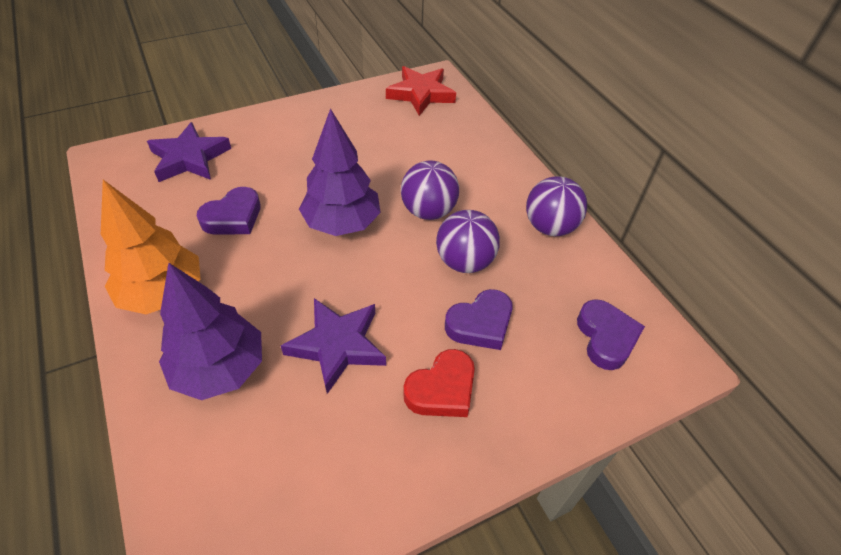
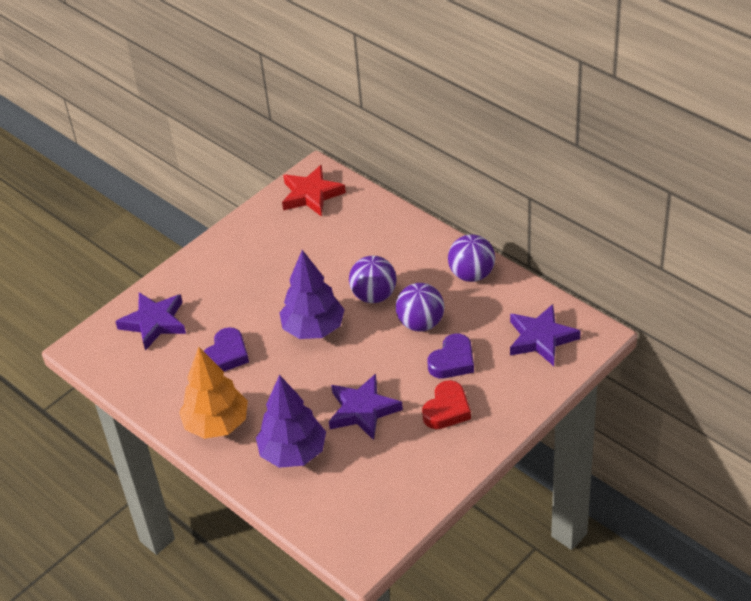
camera: 15 degrees left, 5 degrees down
(606, 337) = (541, 338): purple heart -> purple star

